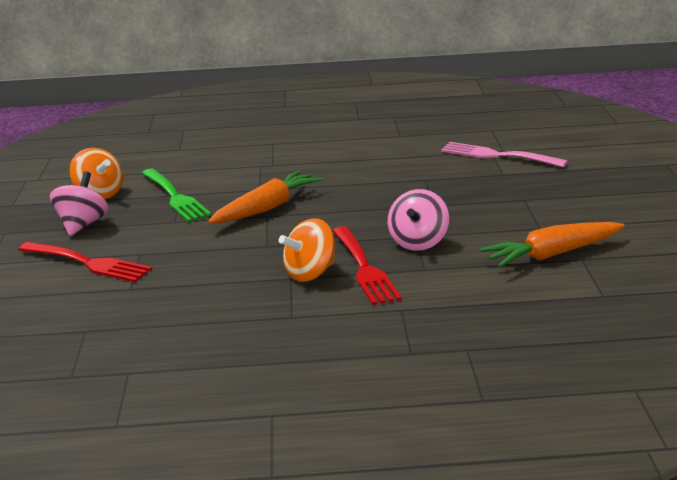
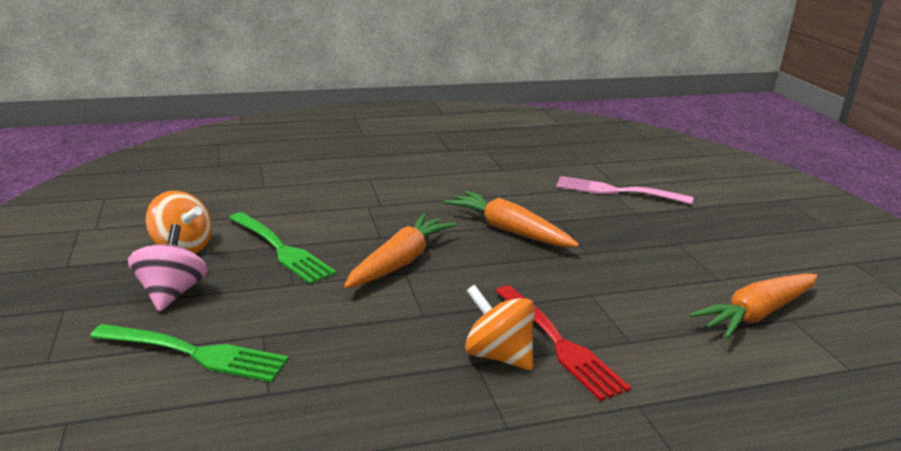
camera: 15 degrees left, 0 degrees up
(88, 263) = (195, 353): red fork -> green fork
(310, 273) = (498, 355): orange spinning top -> orange spinning top turned 90 degrees clockwise
(373, 186) = (508, 230): none -> orange carrot
(418, 242) = (600, 303): pink spinning top -> none

